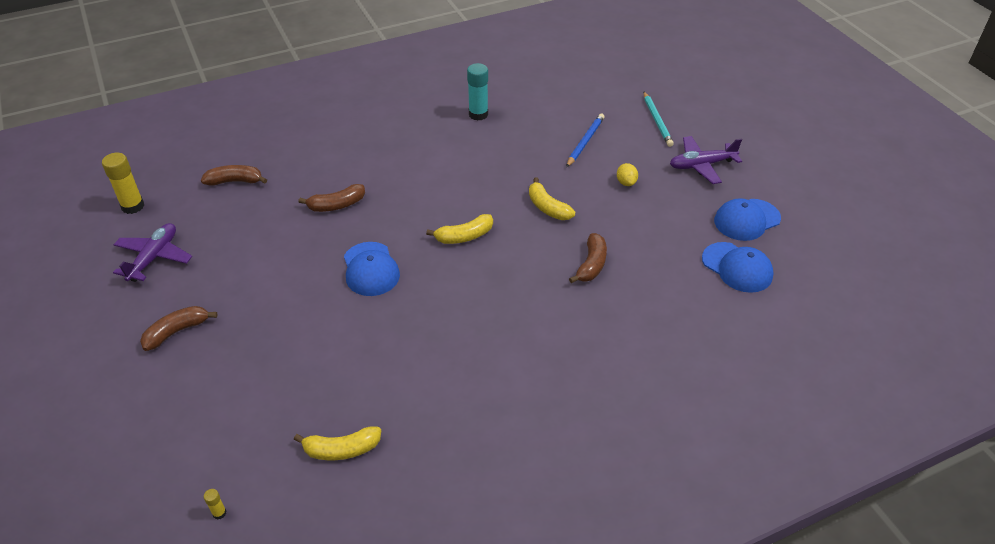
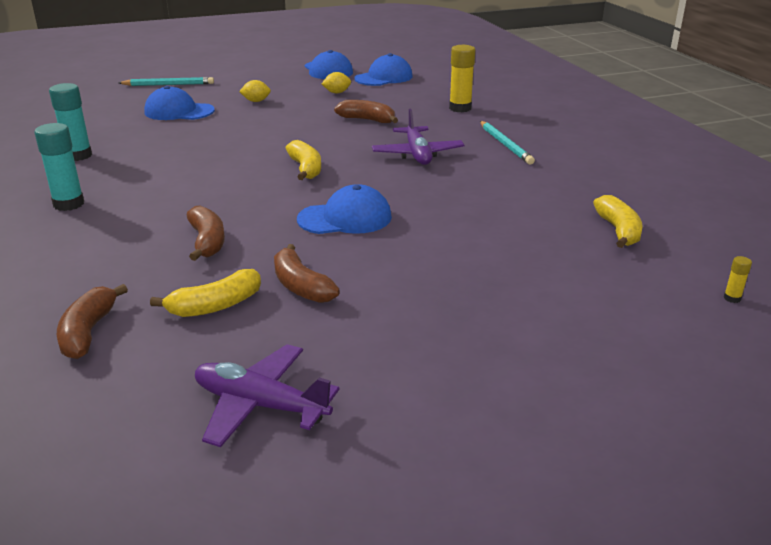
camera: 85 degrees left, 15 degrees down
(133, 206) = (84, 456): yellow glue stick -> yellow glue stick (460, 108)
(177, 332) = (445, 359): brown banana -> brown banana (301, 286)
(394, 132) = (69, 204): none -> turquoise glue stick
(541, 374) = (505, 144): none -> turquoise pencil
(548, 207) = (276, 131): yellow banana -> yellow banana (215, 306)
(585, 142) = (179, 111): blue pencil -> blue cap
(670, 235) = (337, 92): none -> yellow lemon
(701, 165) = (248, 76): purple plane -> purple plane (417, 154)

